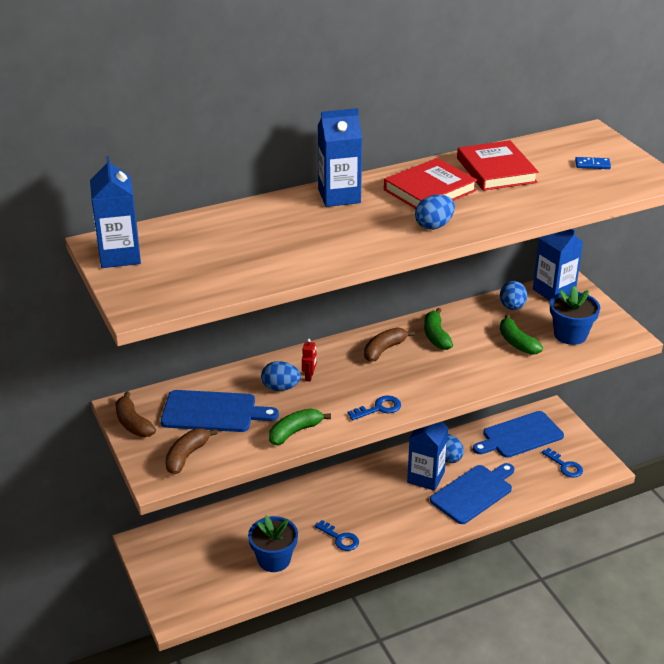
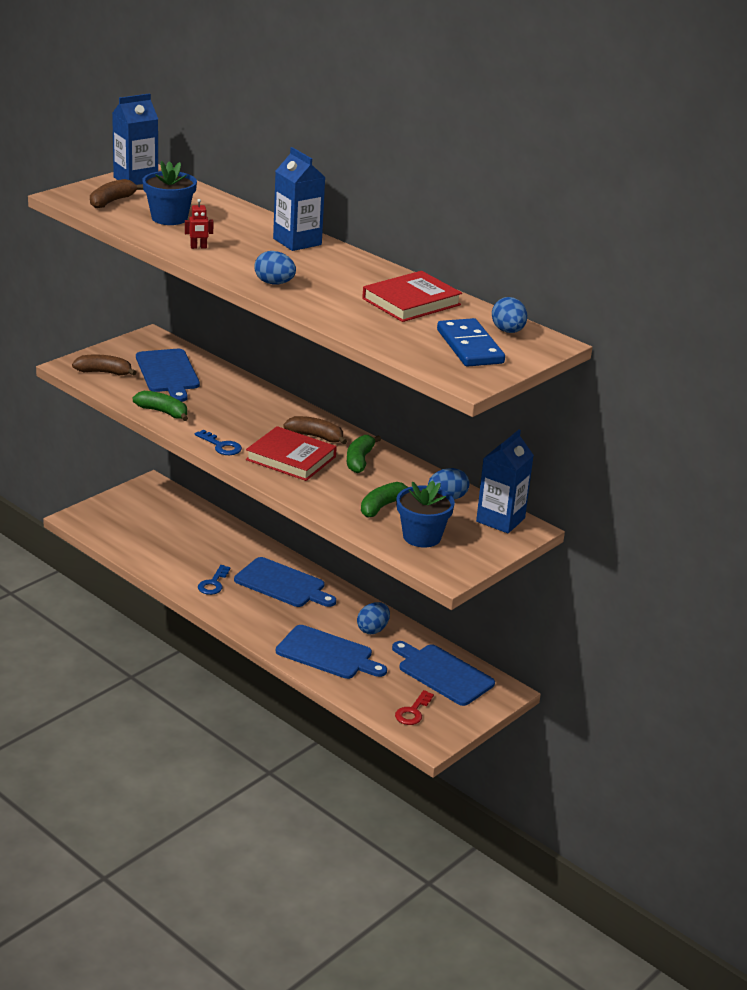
camera: 65 degrees right, 5 degrees down
(133, 423) = (132, 344): brown banana -> brown banana (112, 201)
(274, 559) = (166, 553): blue flower pot -> blue flower pot (169, 218)
(280, 388) = (221, 396): blue egg -> blue egg (508, 331)
(309, 377) = (246, 407): red robot -> red robot (198, 247)
(360, 493) = (282, 584): none -> blue cutting board
(426, 477) = (332, 620): blue carton -> none
(429, 190) = (342, 276): red book -> red book (291, 458)
(436, 336) = (359, 460): green banana -> green banana turned 45 degrees counterclockwise
(565, 466) = (413, 711): blue key -> red key
(592, 165) = (469, 347): blue domino -> blue domino, size x2.17

